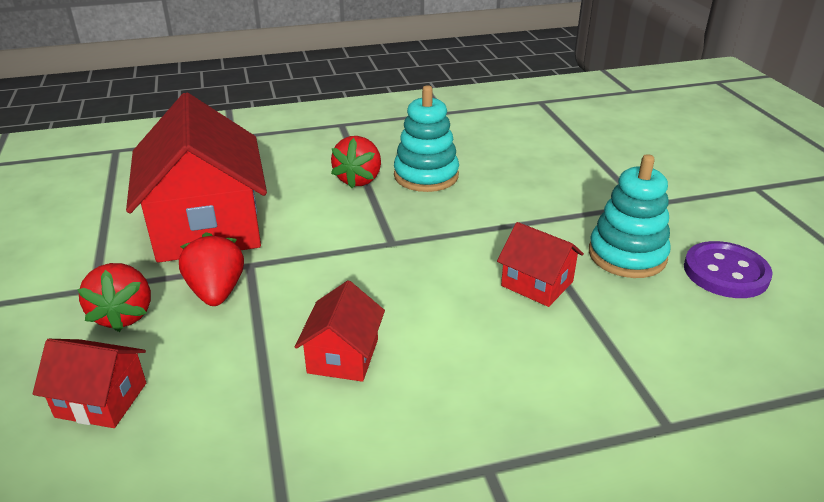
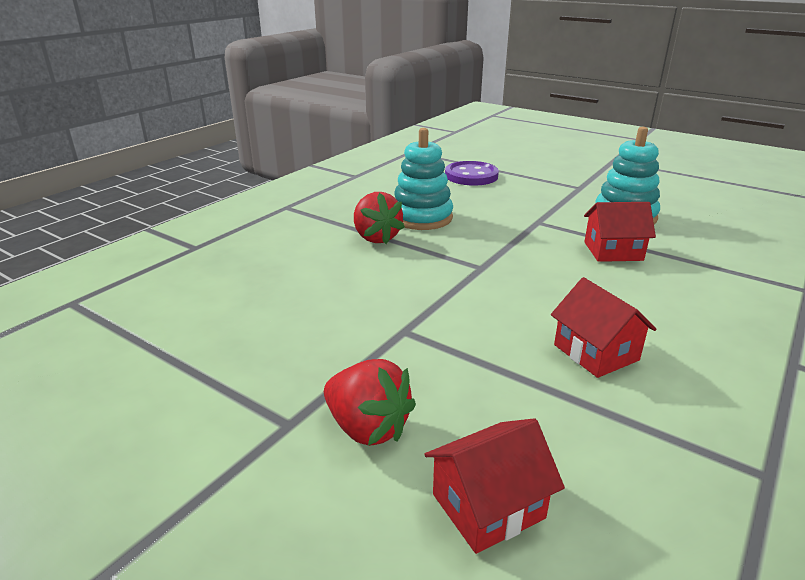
camera: 40 degrees left, 5 degrees down
(207, 226) = (308, 321): red house -> none
(216, 292) = (417, 363): red strawberry -> none
(725, 272) = (681, 205): purple button -> purple button (471, 176)

